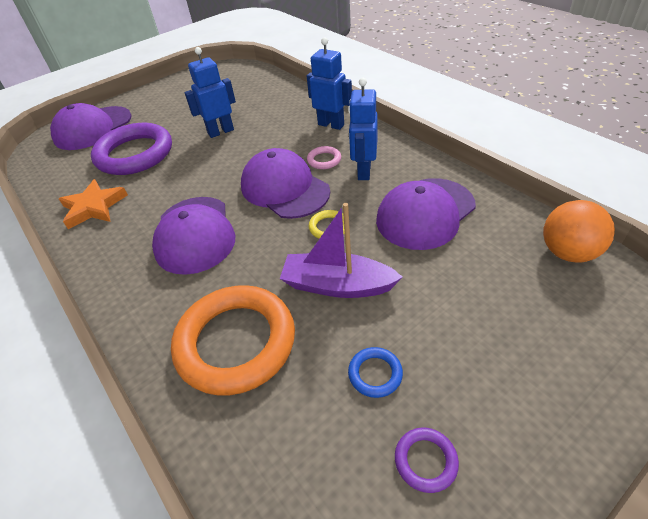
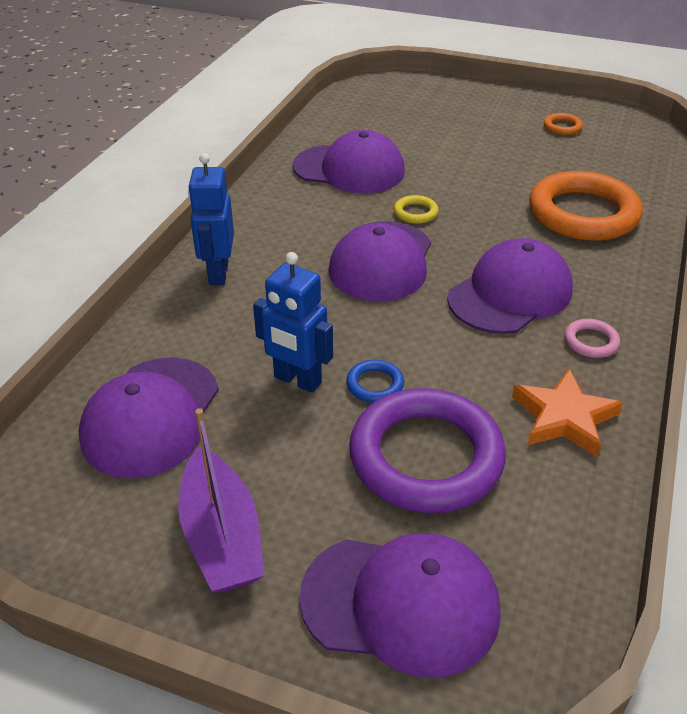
camera: 125 degrees left, 5 degrees down
(243, 93) = (151, 416): none -> purple cap
(324, 160) = (305, 252): pink ring -> pink ring (591, 341)
(337, 285) = (477, 187): purple boat -> purple boat (221, 536)
(363, 171) = (308, 218): blue robot -> none
(375, 374) = (532, 153): blue ring -> blue ring (375, 384)
(425, 461) = (562, 127): purple ring -> orange ring
(567, 252) = (345, 108): orange ball -> none

